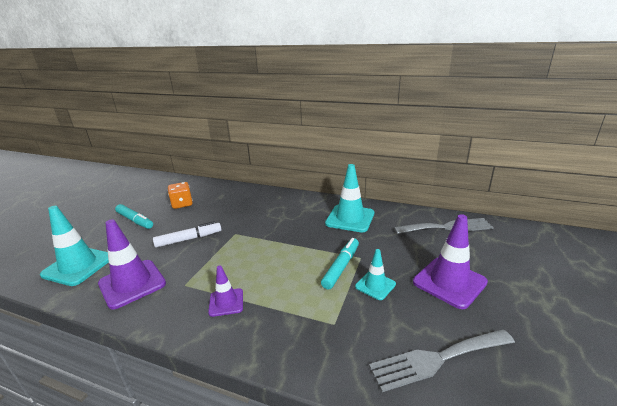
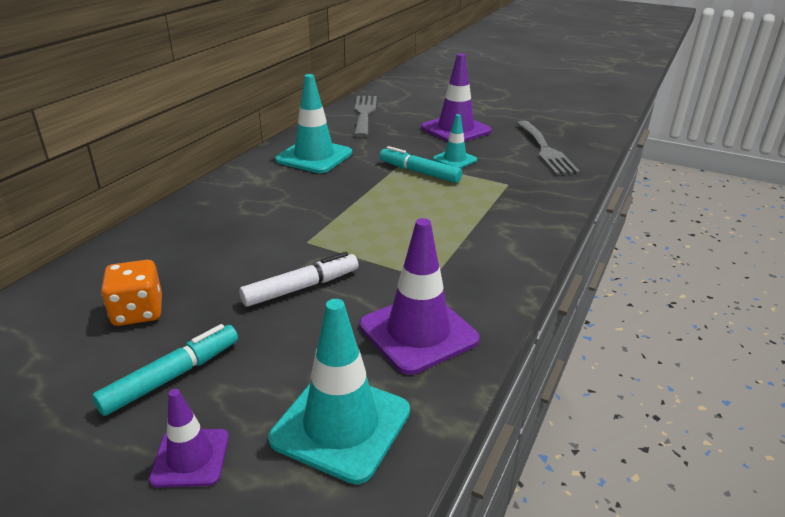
camera: 85 degrees left, 5 degrees up
(188, 239) = (301, 287): white marker -> white marker turned 75 degrees clockwise
(226, 302) = (472, 243): purple traffic cone -> purple traffic cone (190, 458)

